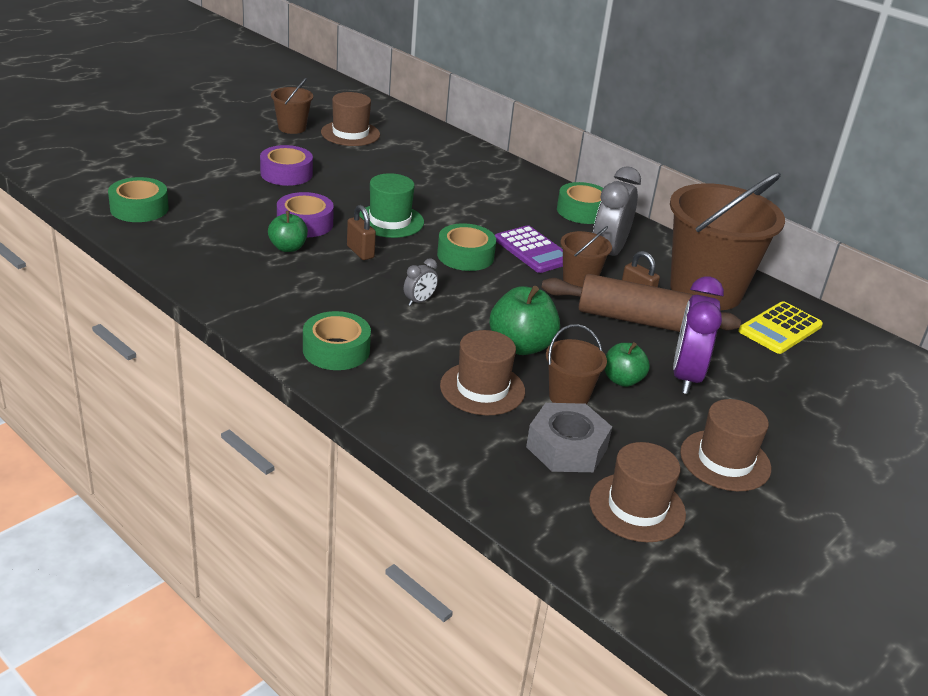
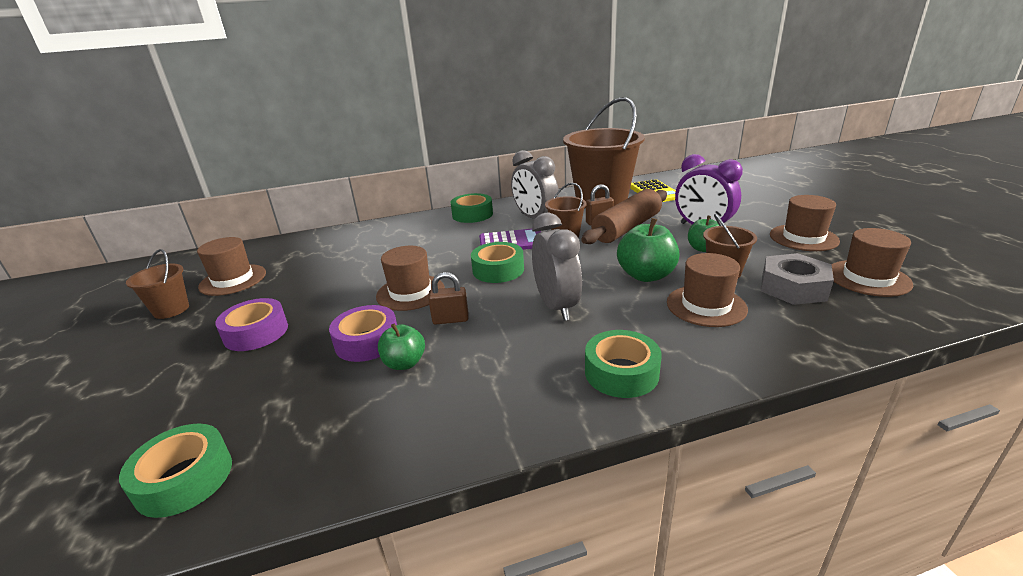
camera: 55 degrees left, 5 degrees down
(390, 221) = (410, 292): green hat -> brown hat
(419, 301) = (556, 306): grey clock -> grey clock, size x2.11

